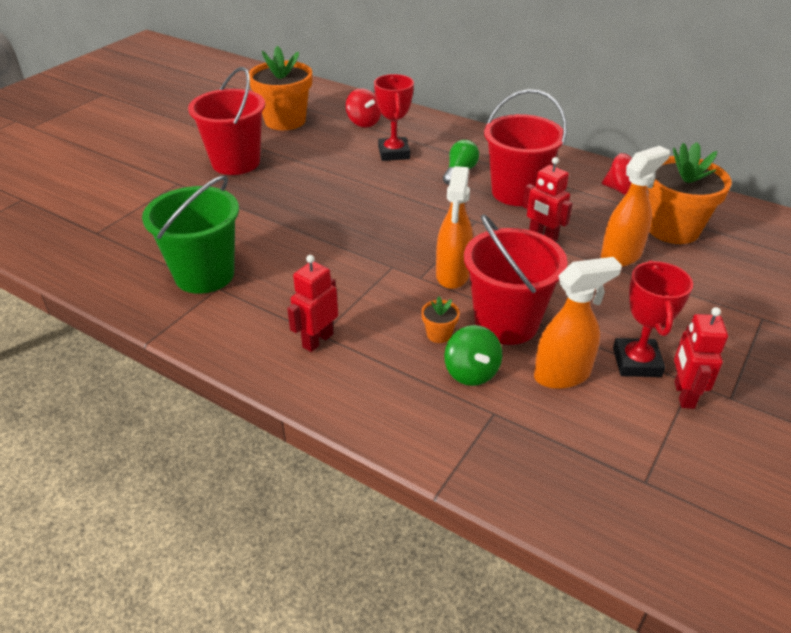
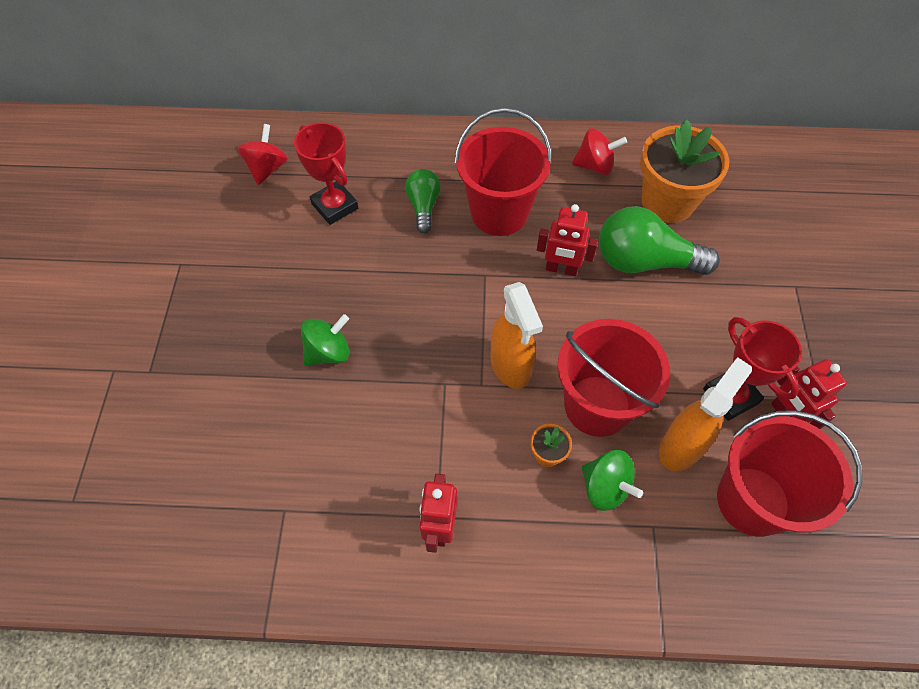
camera: 30 degrees left, 20 degrees up
(204, 275) = (255, 499): green bucket -> none
(236, 162) = (161, 302): red bucket -> red bucket (752, 501)
(285, 120) = (170, 203): orange flower pot -> none
(322, 221) = (328, 352): none -> green spinning top
(363, 122) = (267, 168): red spinning top -> red spinning top turned 105 degrees counterclockwise
(621, 256) = (644, 261): orange spray bottle -> green light bulb

